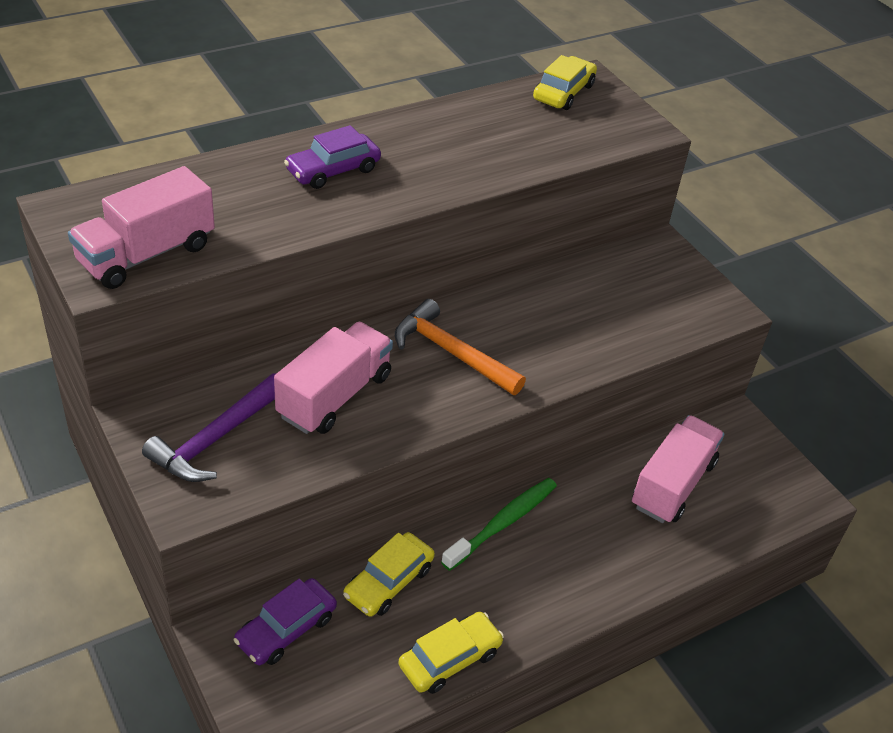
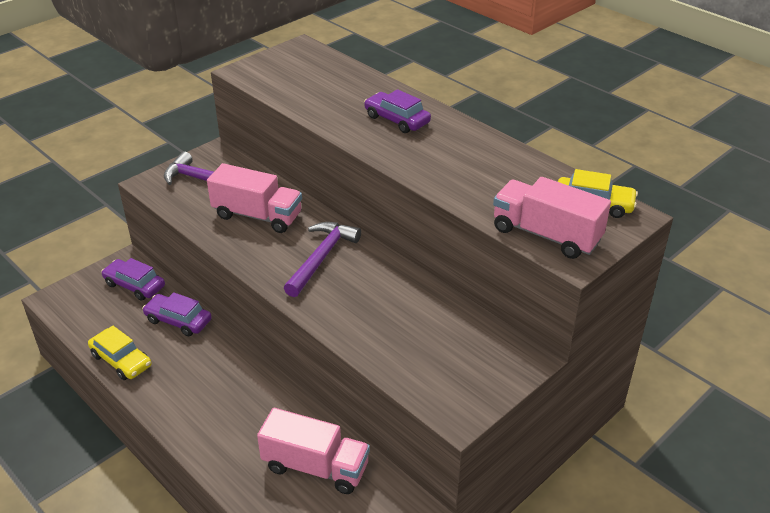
camera: 80 degrees right, 5 degrees down
(146, 254) = (271, 78): pink truck -> pink truck (546, 235)
(388, 582) = (178, 320): yellow car -> purple car
(451, 352) = (321, 258): orange hammer -> purple hammer
(503, 523) = (243, 367): green toothbrush -> none

